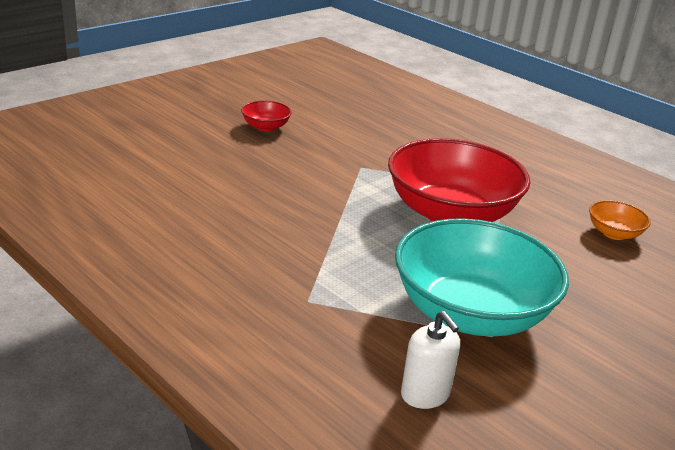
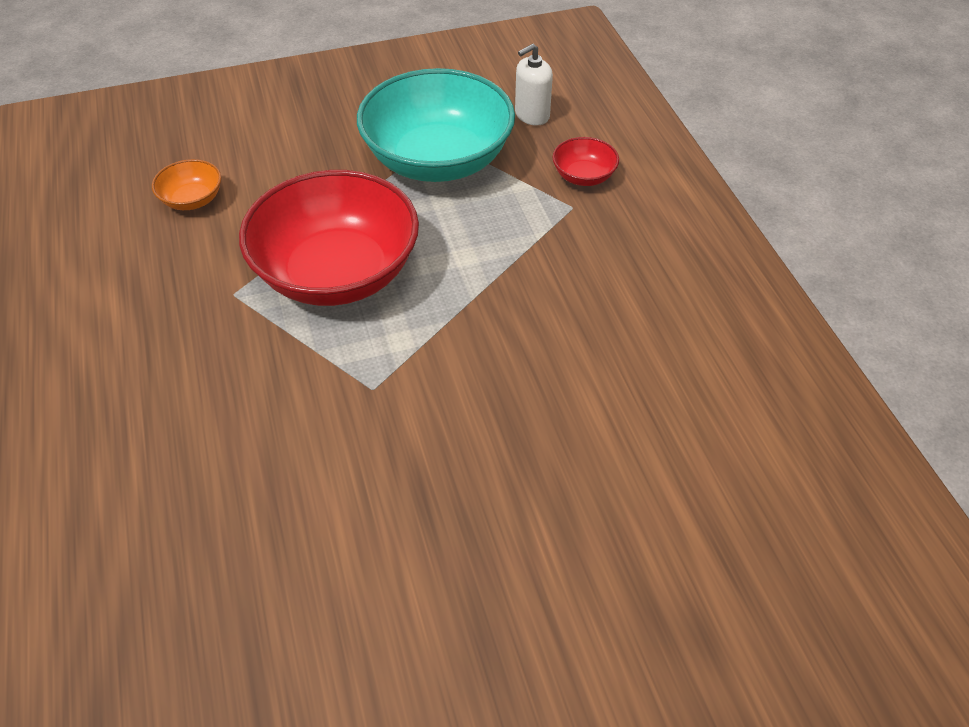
camera: 150 degrees left, 20 degrees up
(265, 127) = (449, 545): red bowl -> red bowl (583, 176)
(425, 394) = (532, 115): white soap dispenser -> white soap dispenser turned 120 degrees counterclockwise

